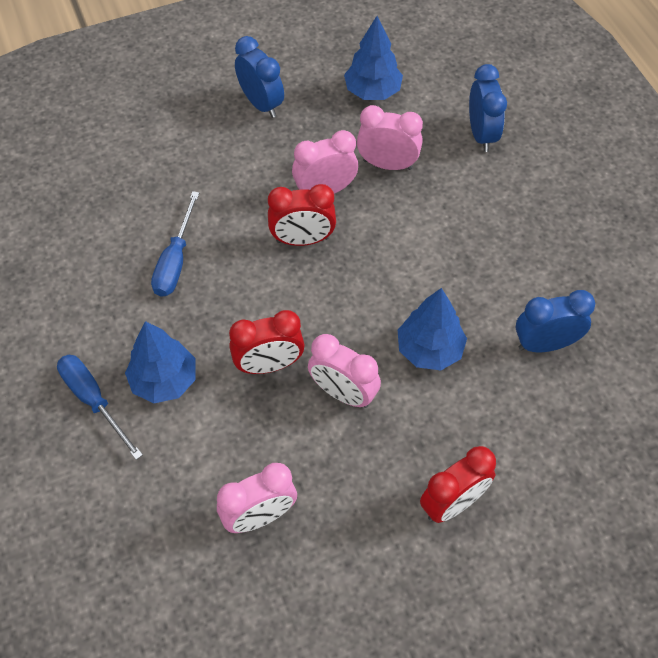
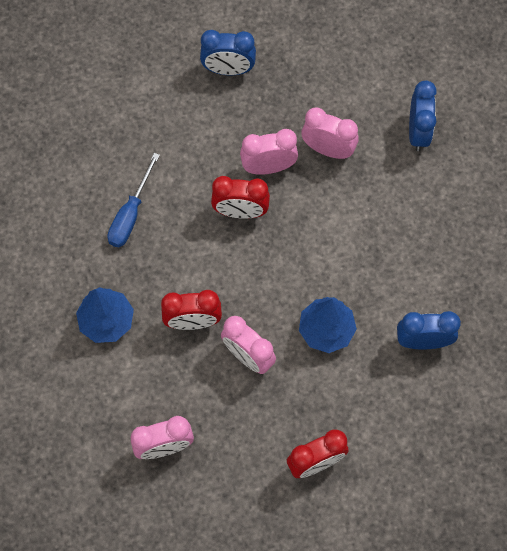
camera: 10 degrees right, 10 degrees up
(94, 400) = (49, 329): blue screwdriver -> none
(261, 104) = (228, 69): blue clock -> blue clock turned 120 degrees clockwise
(372, 91) = (330, 72): blue tree -> none

